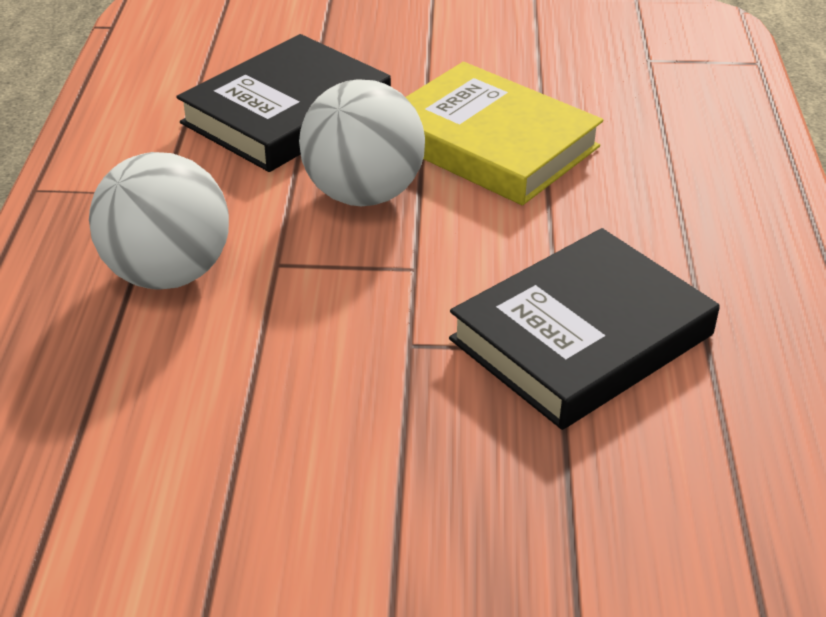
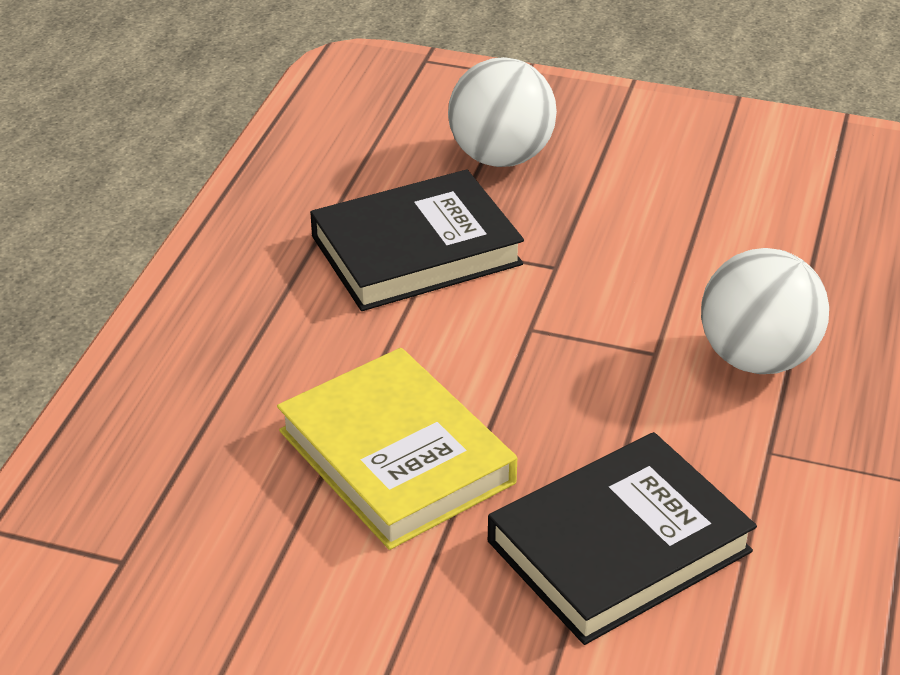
camera: 165 degrees left, 0 degrees up
(363, 194) = (556, 413): white ball -> white ball (501, 157)

